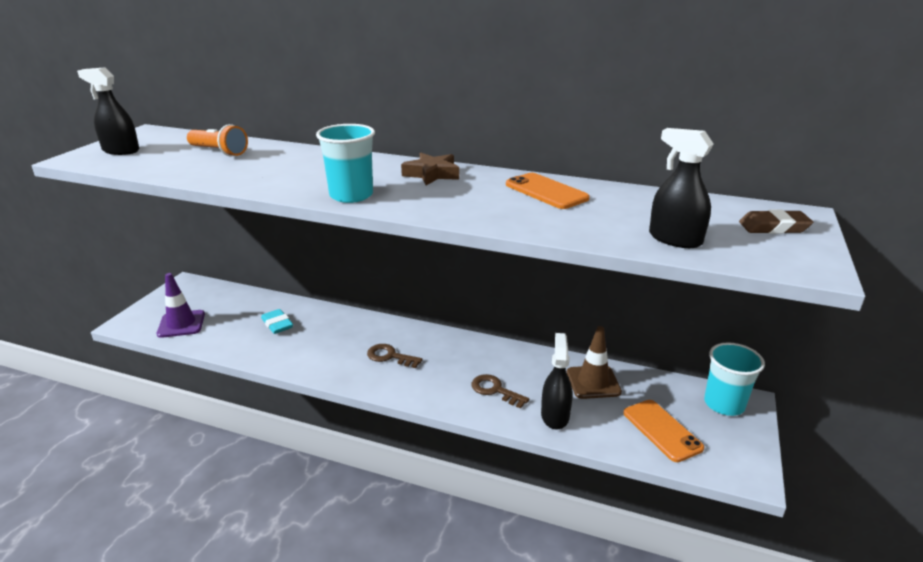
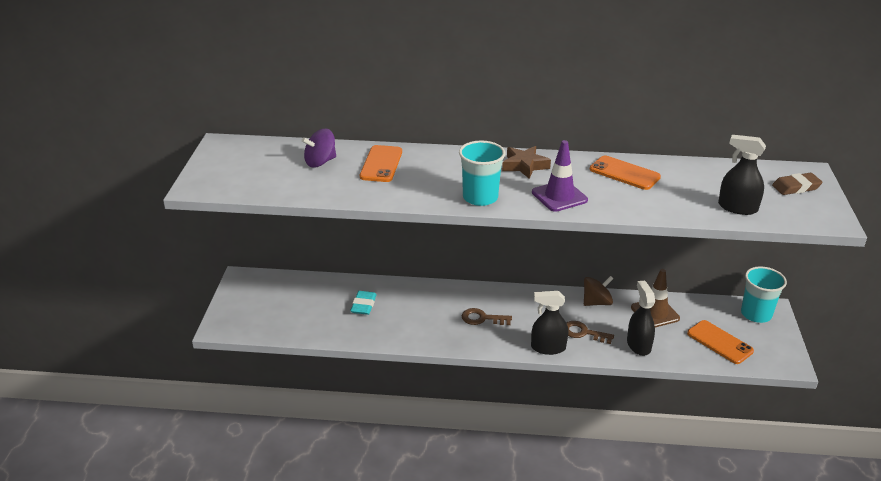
camera: 15 degrees left, 5 degrees up
(121, 150) = (227, 172): black spray bottle -> black spray bottle (548, 347)
(181, 324) = (274, 319): purple traffic cone -> purple traffic cone (559, 196)
(219, 152) = (320, 162): orange flashlight -> purple spinning top
(277, 324) = (363, 305): turquoise eraser -> turquoise eraser turned 60 degrees clockwise
(278, 159) = (381, 164): none -> orange phone
(528, 359) = (596, 302): none -> brown spinning top

